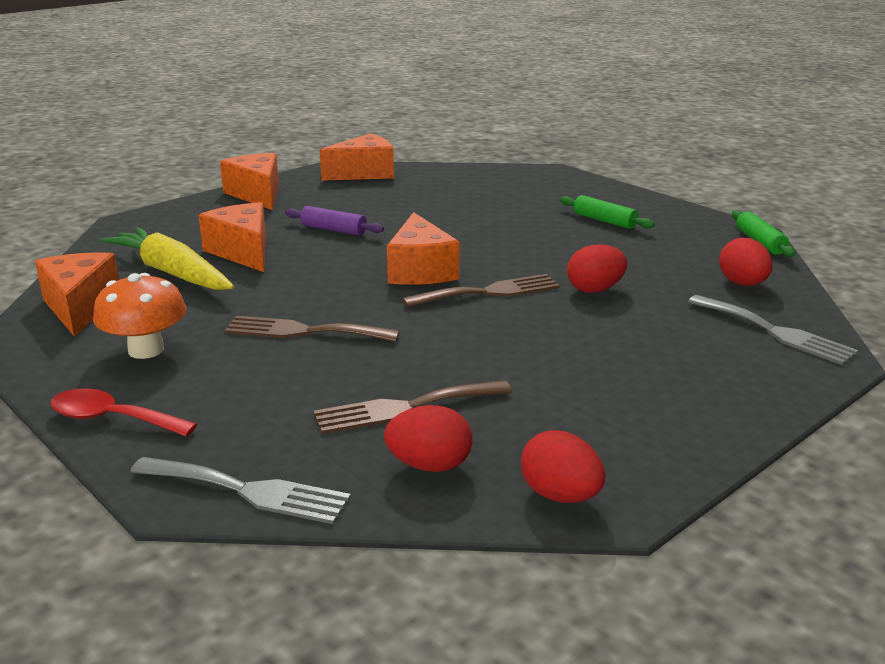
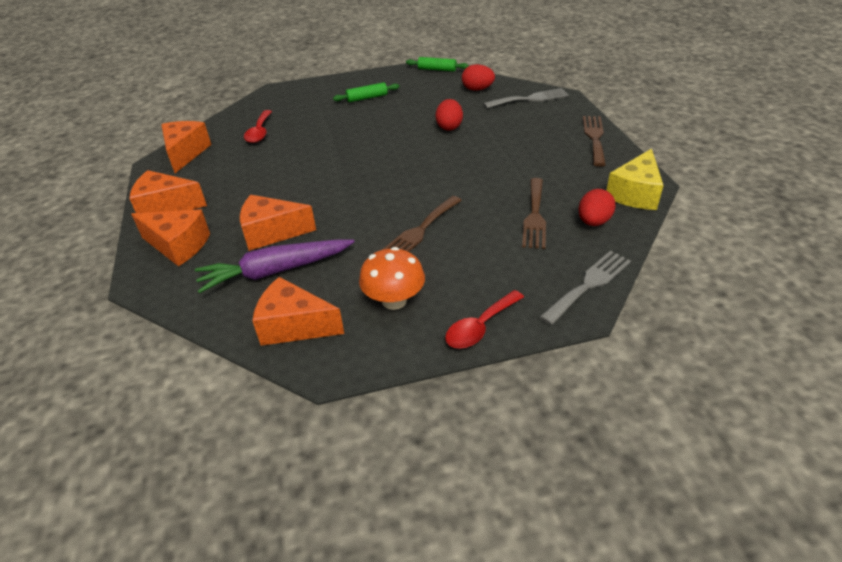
camera: 60 degrees left, 15 degrees up
(172, 273) = (275, 271): yellow carrot -> purple carrot
(334, 229) = (275, 188): purple rolling pin -> none
(420, 270) = (374, 171): orange cheese -> orange cheese (178, 245)
(445, 191) = (259, 132): none -> red spoon
(489, 292) = (424, 157): brown fork -> brown fork (594, 138)
(560, 495) = (635, 193): red egg -> yellow cheese

